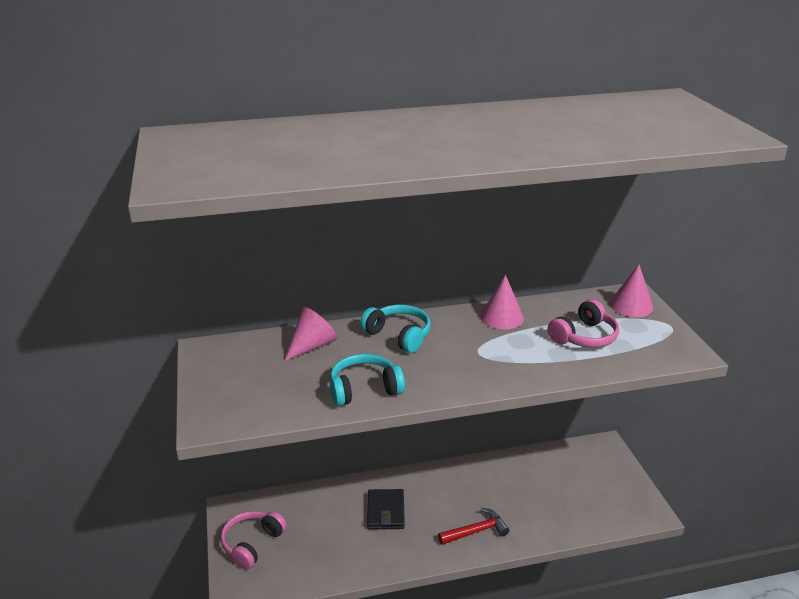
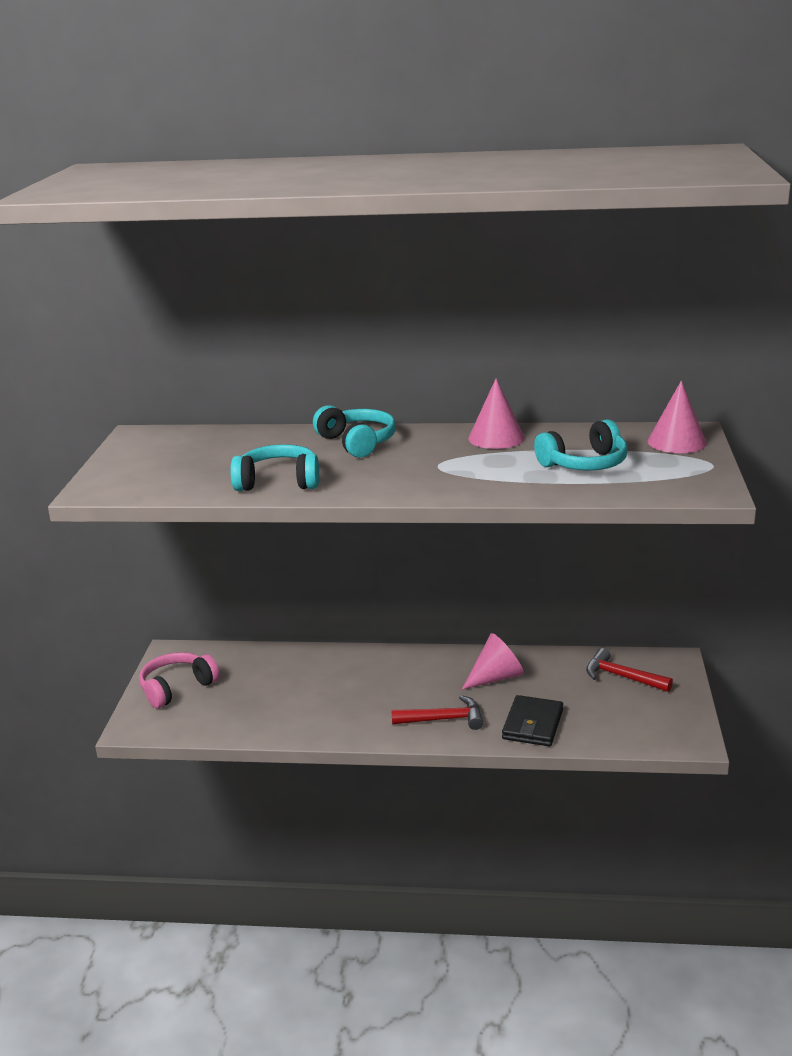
camera: 20 degrees right, 5 degrees down
(312, 346) = (252, 442): pink cone -> pink cone (496, 677)
(385, 511) = (345, 683): black wallet -> black wallet (532, 724)
(579, 466) = (622, 677): none -> red hammer
(584, 337) = (584, 464): pink headphones -> turquoise headphones

